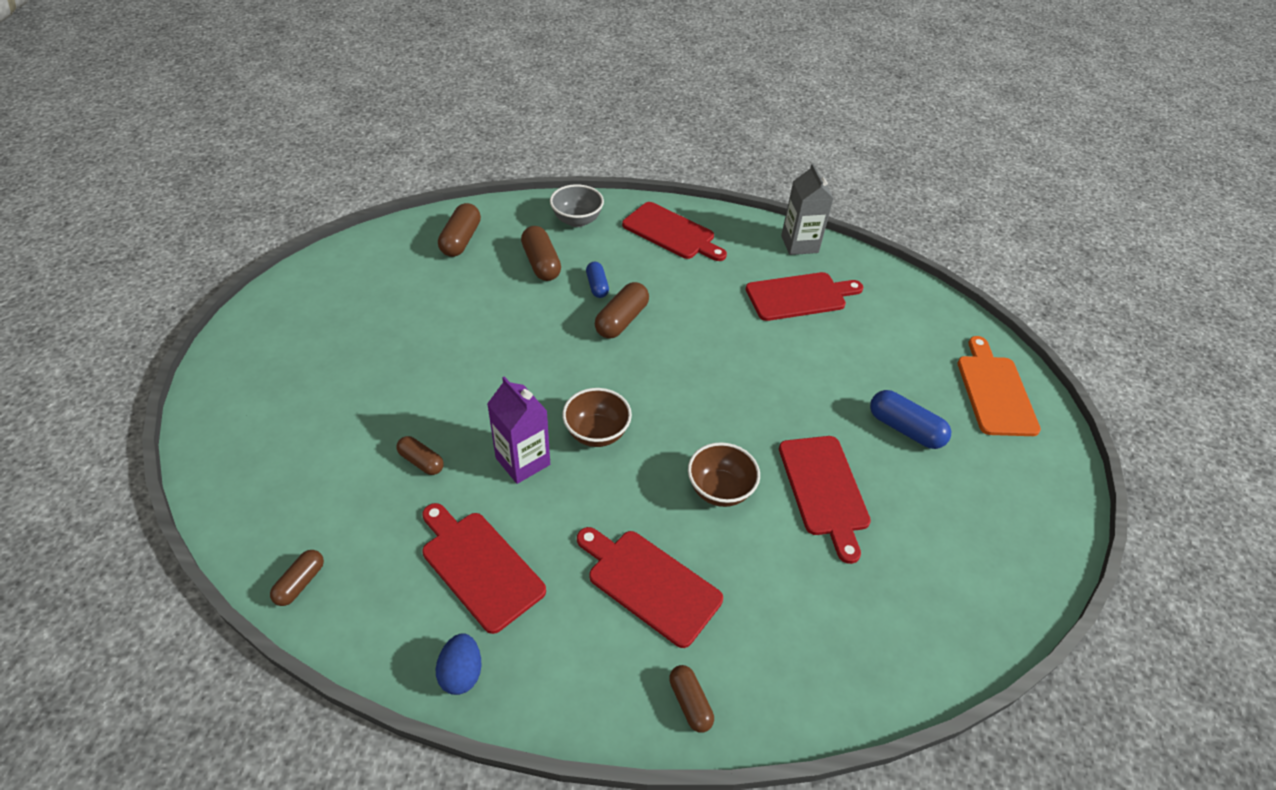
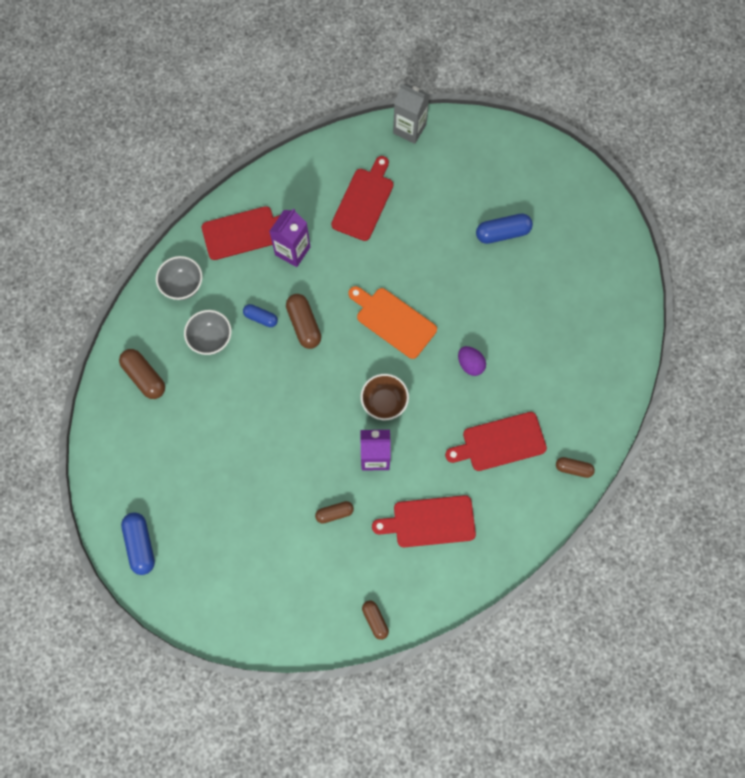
camera: 50 degrees left, 25 degrees up
(274, 321) = (140, 544): none -> blue capsule
(461, 673) = (485, 565): blue egg -> none
(541, 263) = (211, 339): brown capsule -> grey bowl
(690, 273) = (292, 251): none -> purple carton
(720, 490) = (470, 364): brown bowl -> purple egg
(799, 244) = (318, 160): grey carton -> grey carton (409, 129)
(824, 489) = (508, 310): red cutting board -> none
(995, 391) = (514, 160): orange cutting board -> orange cutting board (393, 321)

